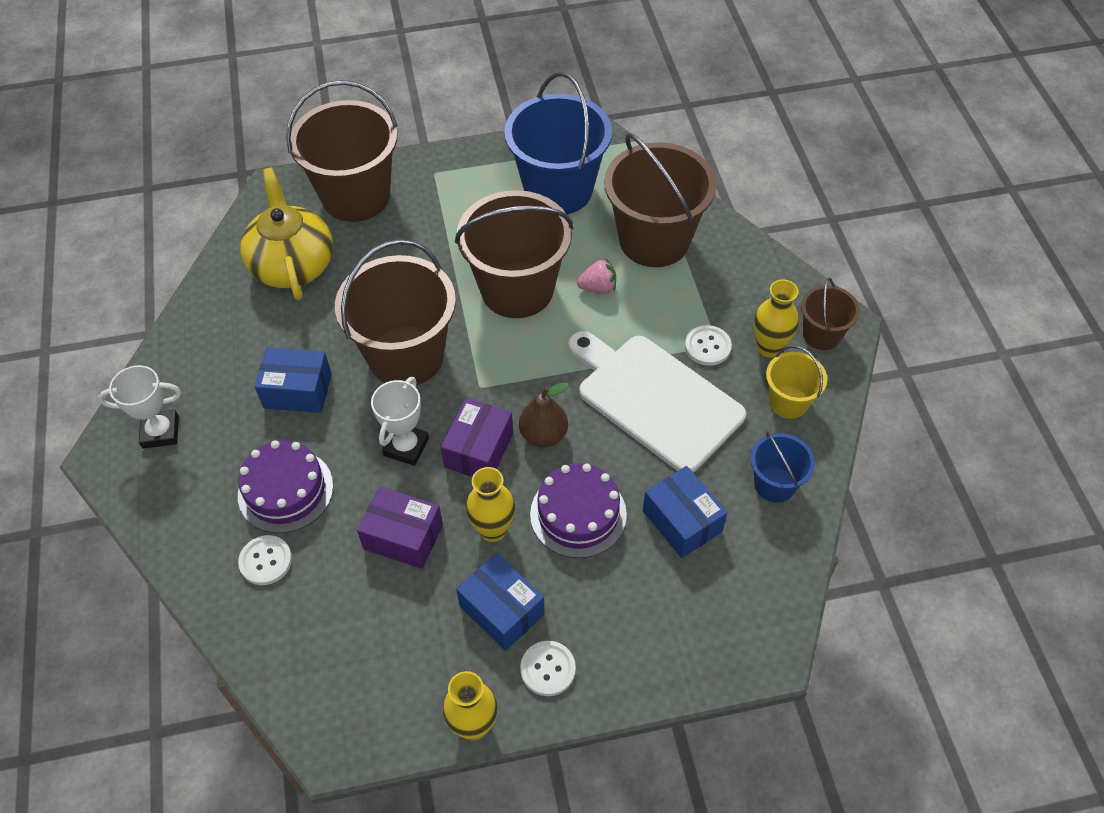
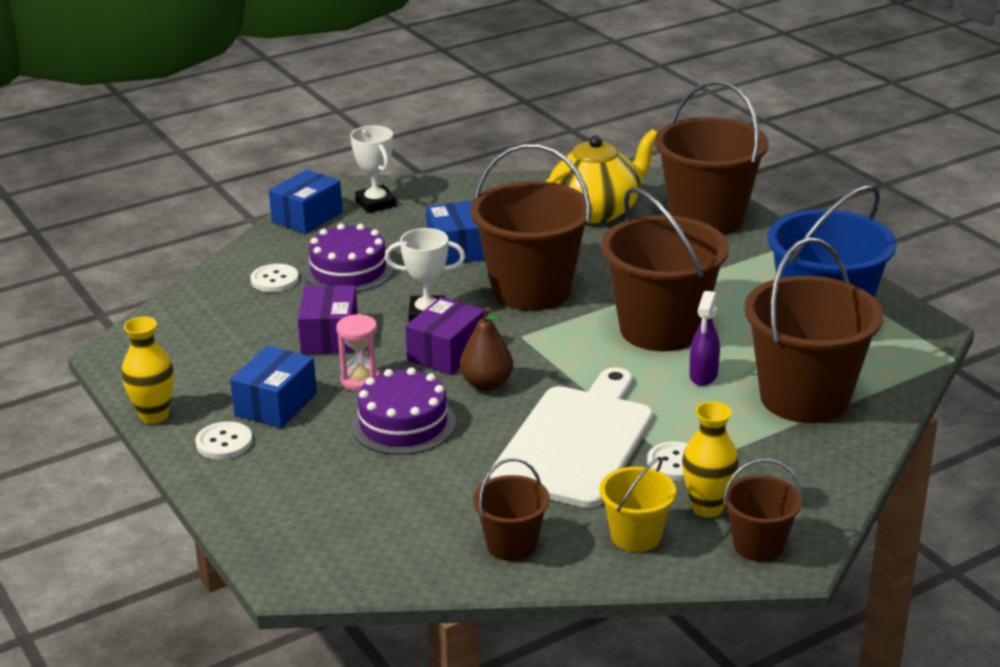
camera: 70 degrees right, 25 degrees down
(479, 450) = (446, 353): purple box -> purple box turned 60 degrees counterclockwise
(493, 530) = (360, 380): yellow vase -> pink hourglass
(598, 288) = (703, 376): pink strawberry -> purple spray bottle
(682, 521) = (428, 489): blue box -> blue box (307, 217)
(774, 484) = (512, 545): blue bucket -> brown bucket

